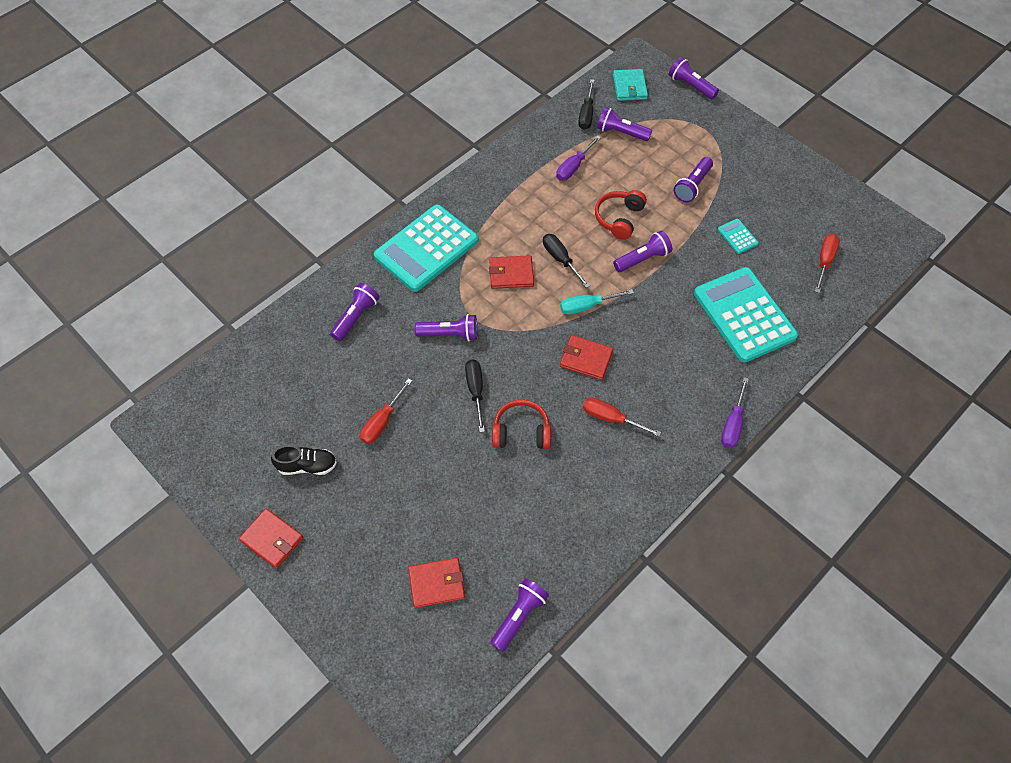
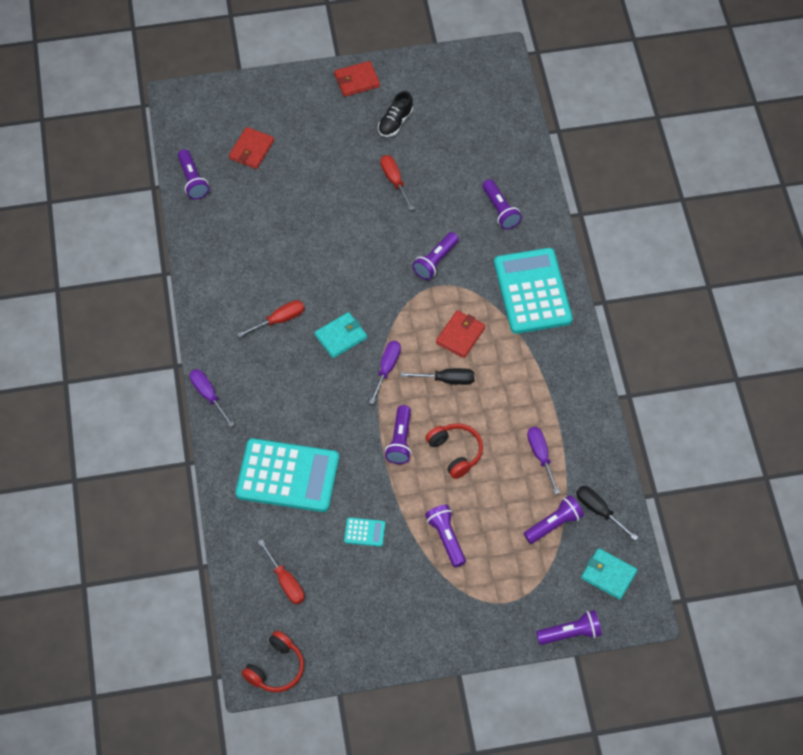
camera: 125 degrees right, 0 degrees up
(475, 390) = (373, 250): black screwdriver -> none
(521, 431) = (316, 258): red headphones -> red headphones (276, 668)
(586, 306) = (387, 368): turquoise screwdriver -> purple screwdriver
(586, 359) = (341, 336): red wallet -> turquoise wallet

